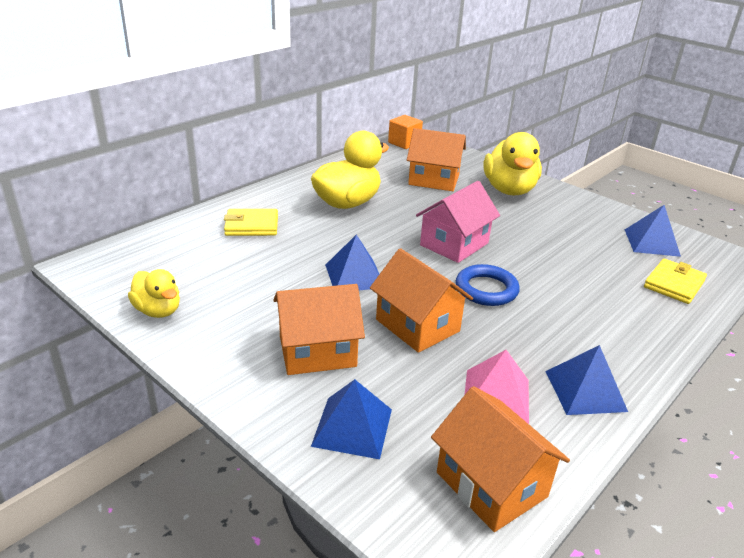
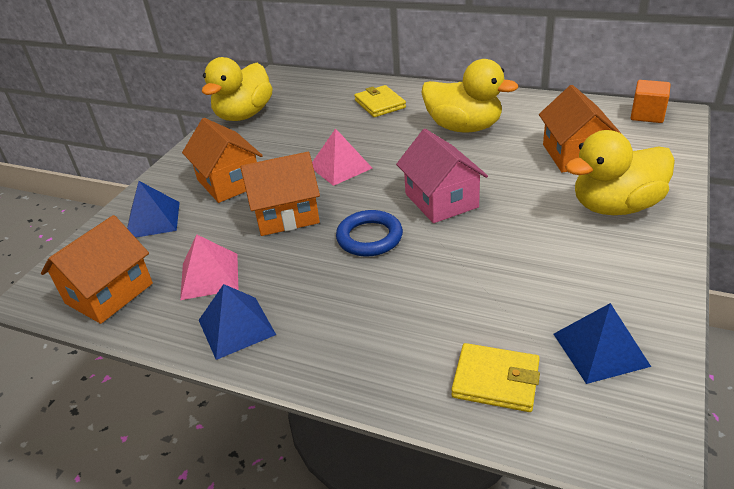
camera: 75 degrees right, 5 degrees up
(158, 311) = (244, 115): yellow duck -> yellow duck, size x1.72
(354, 276) = (340, 167): blue pyramid -> pink pyramid
(417, 325) = (286, 215): orange house -> orange house turned 45 degrees clockwise
(454, 244) = (441, 200): pink house -> pink house turned 45 degrees clockwise

